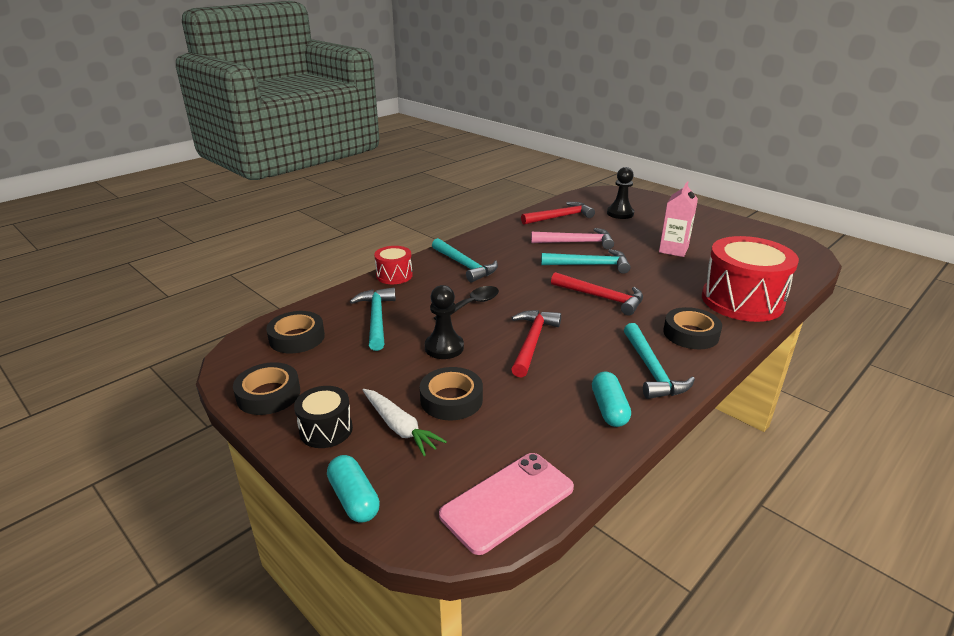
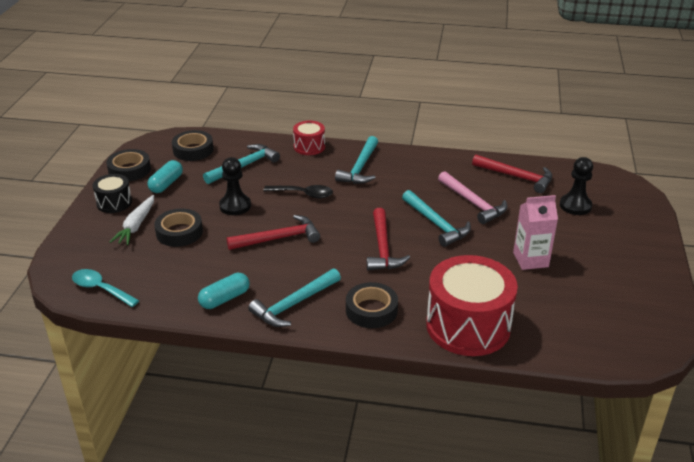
camera: 55 degrees right, 5 degrees up
(354, 499) = (66, 237): turquoise capsule -> turquoise capsule (166, 184)
(507, 501) = (100, 289): pink phone -> turquoise spoon

